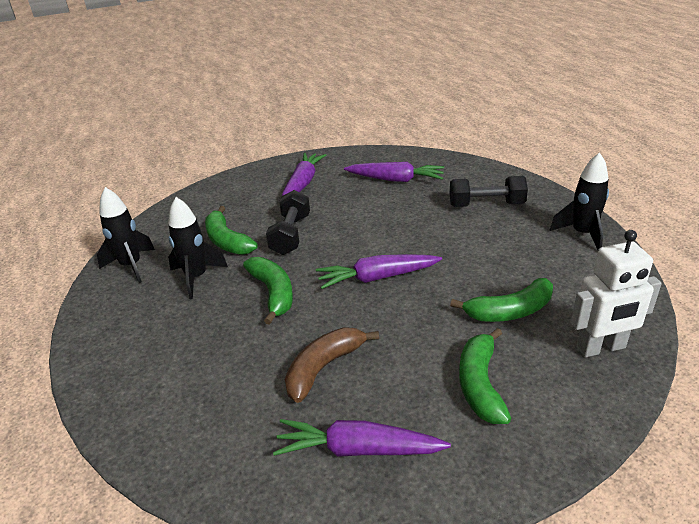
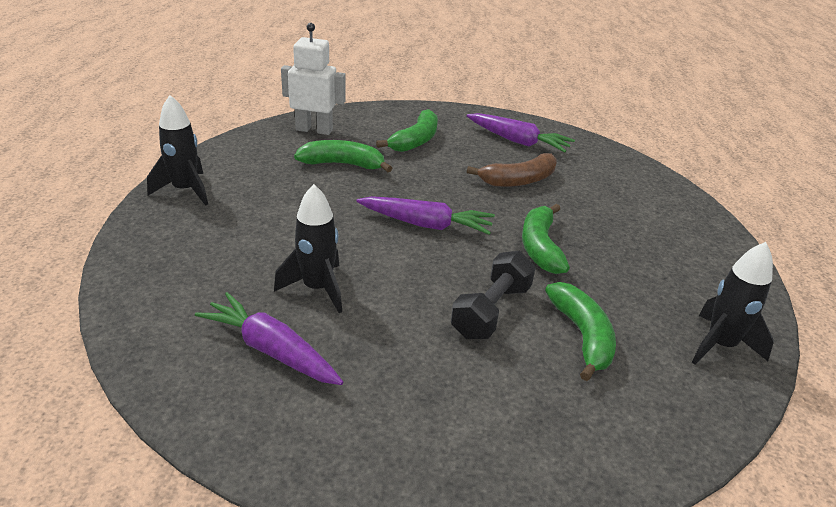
camera: 160 degrees left, 0 degrees up
(196, 277) = (626, 295): black rocket -> black rocket (317, 289)
(302, 183) = (422, 412): purple carrot -> none
(486, 204) = (217, 256): black dumbbell -> none

